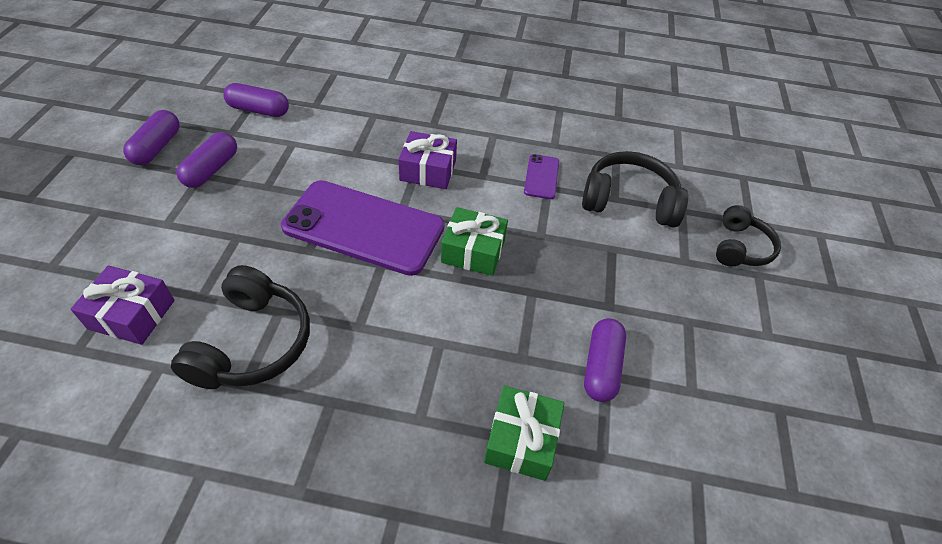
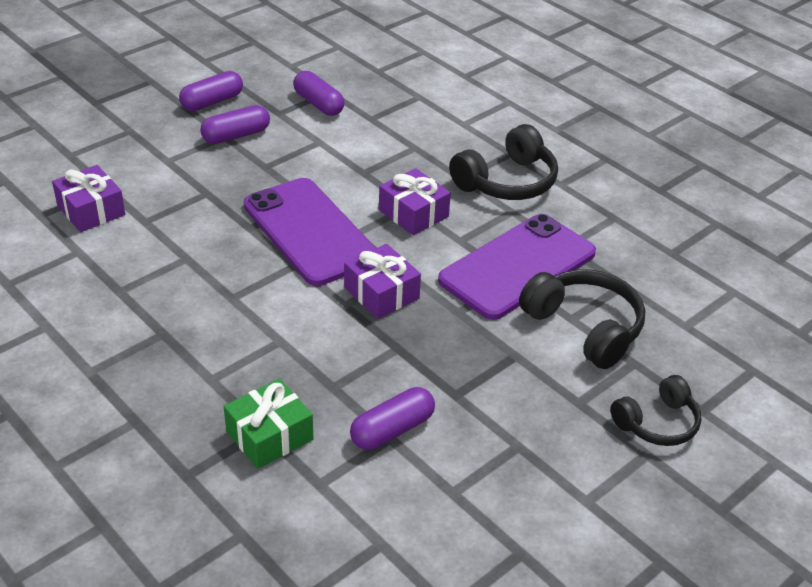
camera: 40 degrees right, 10 degrees down
(252, 343) = (149, 268): black headphones -> black headphones (507, 182)
(473, 251) = (381, 293): green gift -> purple gift
(541, 177) = (517, 266): purple phone -> purple phone, size x2.27

